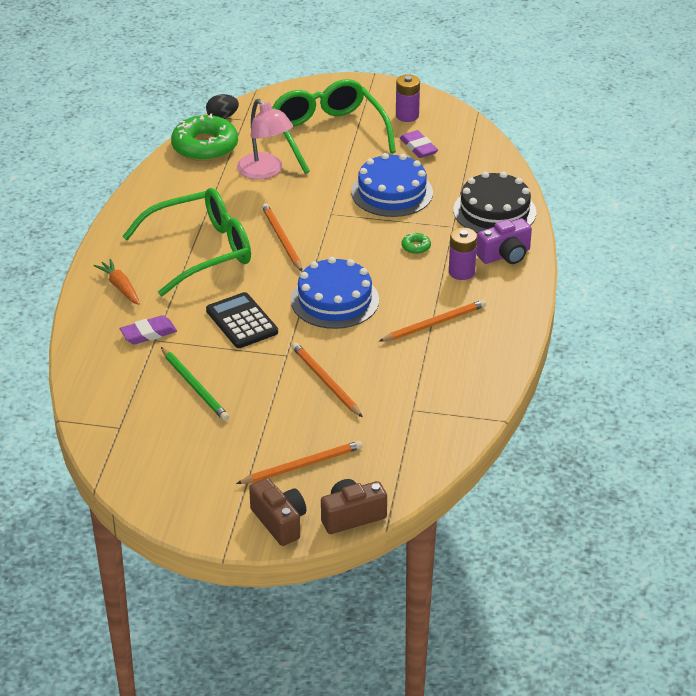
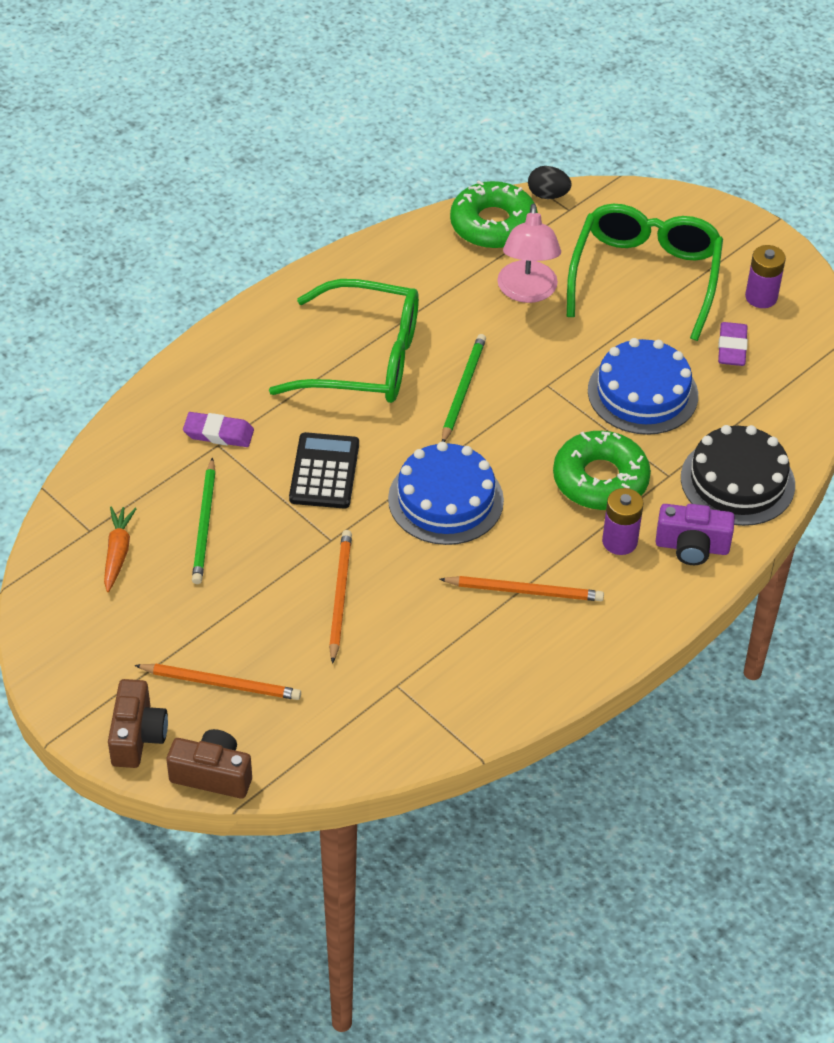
camera: 35 degrees right, 10 degrees up
(120, 287) = (242, 360): orange carrot -> orange carrot (118, 553)
(281, 239) = (463, 389): orange pencil -> green pencil
(416, 247) = (600, 480): green donut -> green donut, size x2.44

